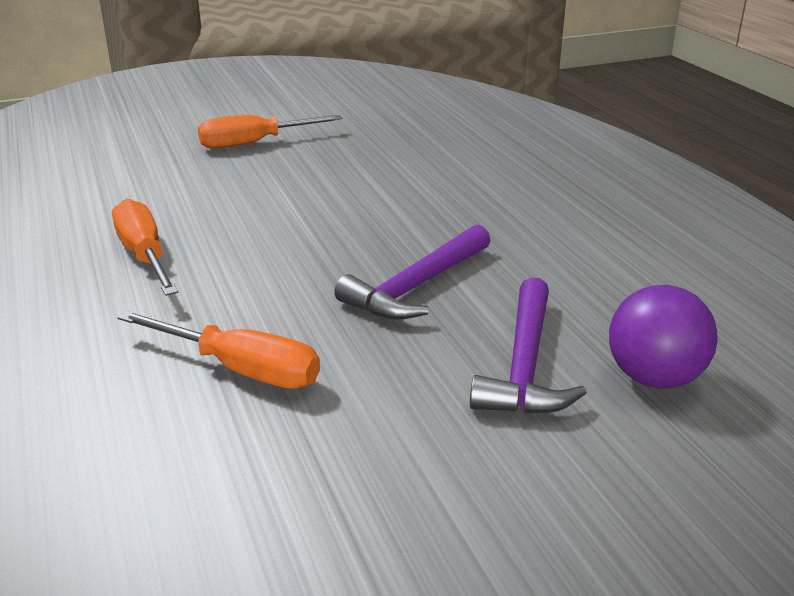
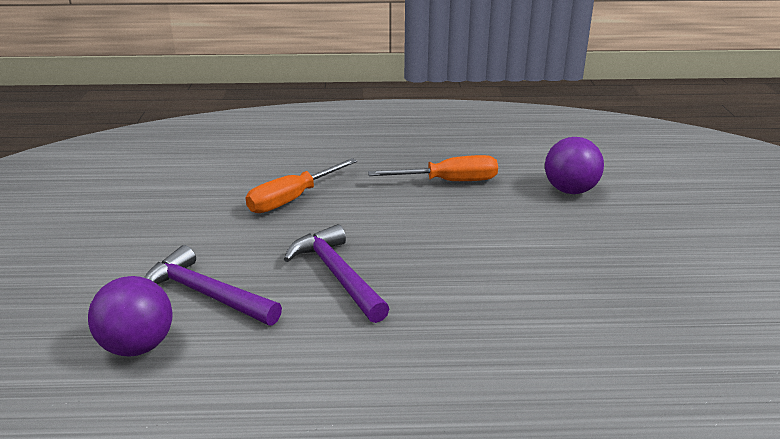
camera: 110 degrees right, 0 degrees up
(151, 186) = (570, 190): none -> purple ball
(254, 143) = (666, 244): orange screwdriver -> none

